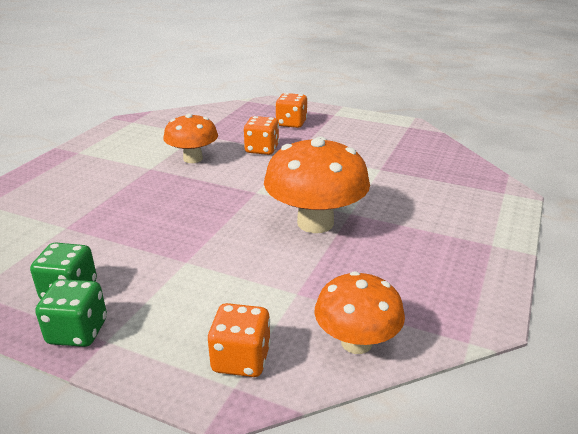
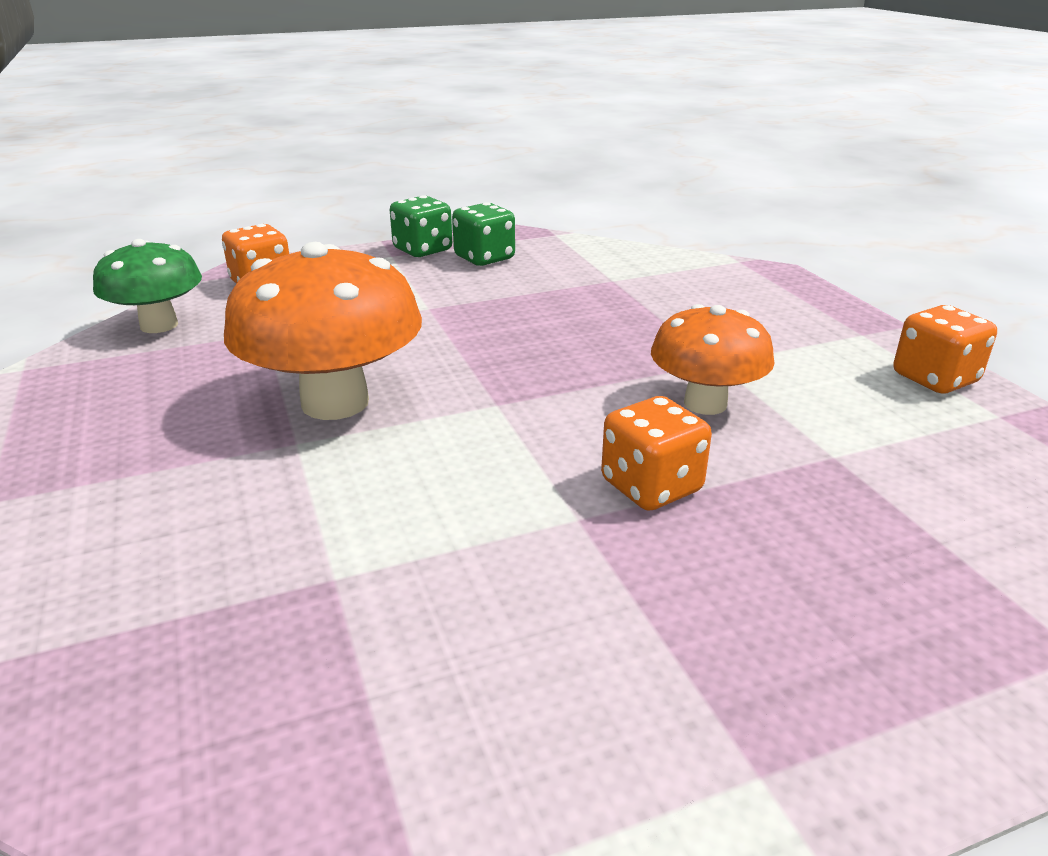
camera: 135 degrees right, 0 degrees up
(291, 123) = (767, 619): orange dice -> orange dice (934, 378)
(356, 342) = (159, 325): orange mushroom -> green mushroom

